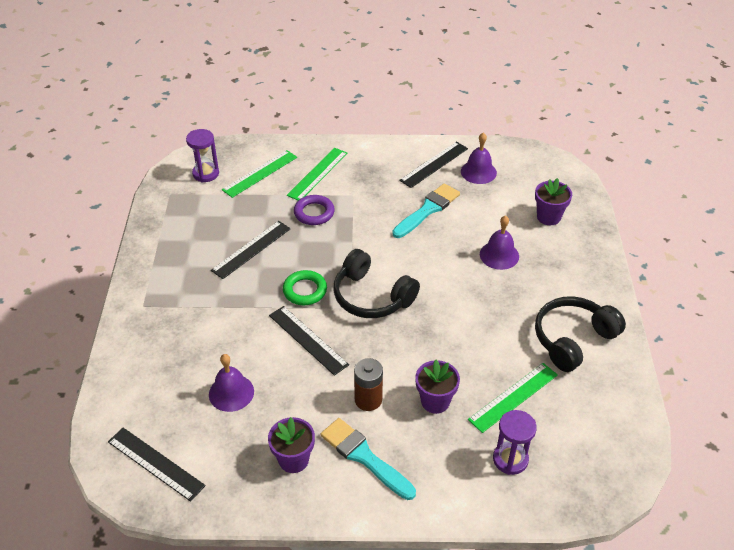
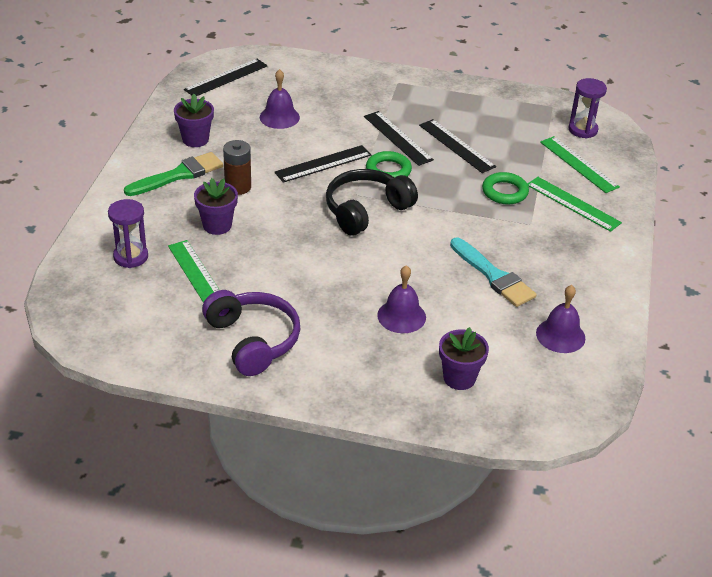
camera: 100 degrees right, 5 degrees down
(314, 213) = (504, 192): purple ring -> green ring
(364, 457) = (178, 175): turquoise brush -> green brush
(434, 164) = (581, 299): black ruler -> black ruler (398, 138)
(573, 339) = (253, 340): black headphones -> purple headphones

